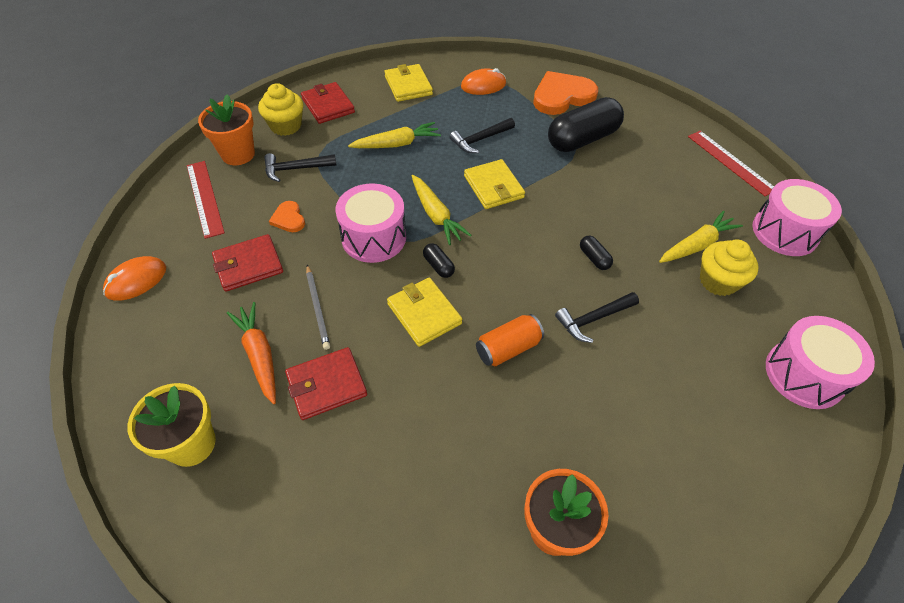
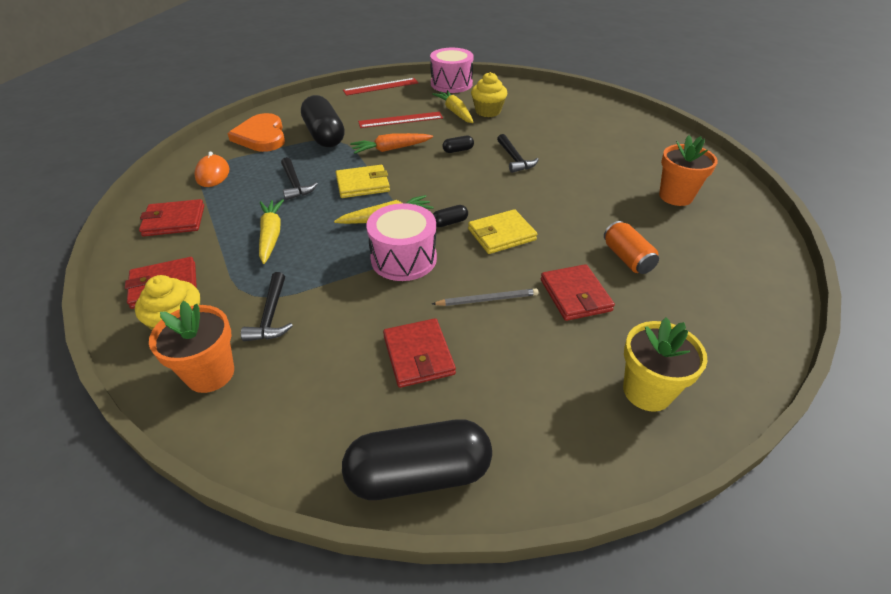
camera: 80 degrees left, 10 degrees down
(136, 280) = (419, 473): orange mouse -> black capsule
(205, 198) = (284, 406): red ruler -> red ruler (400, 120)
(259, 355) = (542, 342): orange carrot -> orange carrot (391, 149)
(288, 218) = (355, 321): orange heart -> none
(408, 85) = (174, 221): yellow wallet -> red wallet
(508, 348) = (538, 197): orange can -> orange can (627, 258)
(804, 374) = (559, 101): pink drum -> none

